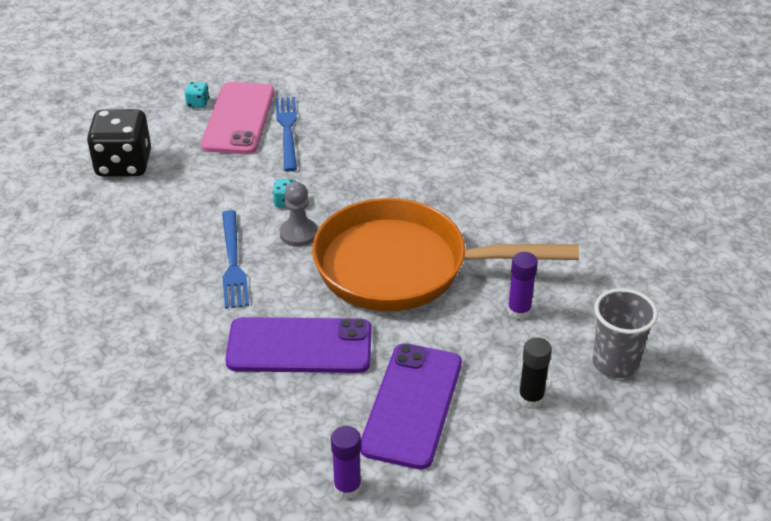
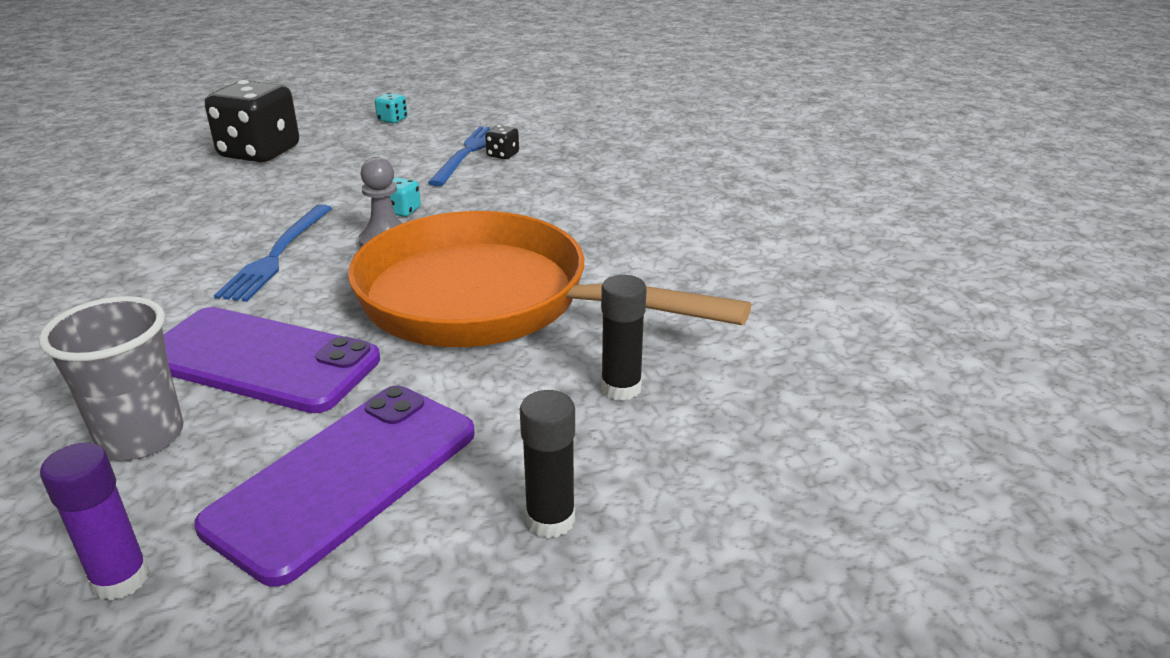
camera: 20 degrees right, 10 degrees down
(238, 118) = (423, 137): pink phone -> none
(315, 127) = (503, 155): none -> black dice
(519, 311) = (621, 388): purple glue stick -> black glue stick
(615, 363) = (741, 502): grey cup -> grey cup (141, 437)

